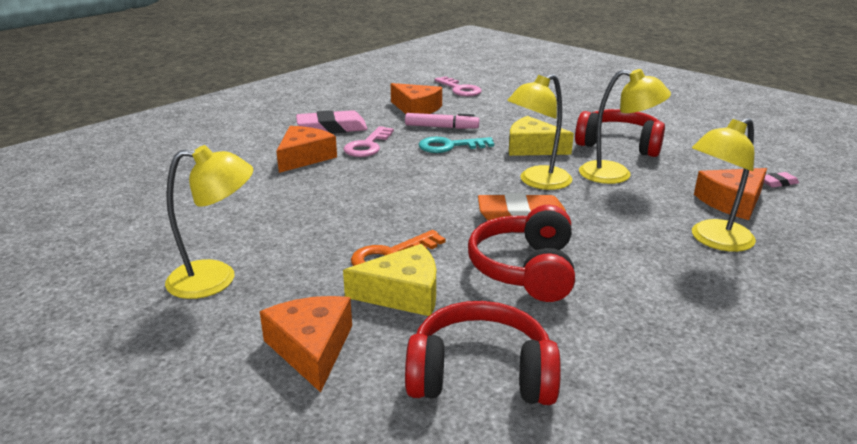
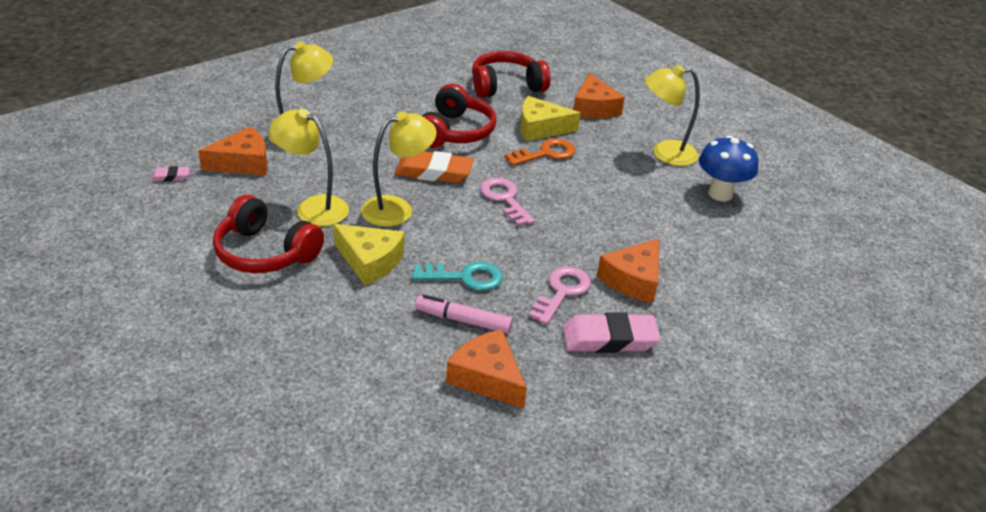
camera: 175 degrees left, 10 degrees up
(168, 234) = (720, 194): none -> blue mushroom
(460, 89) = (397, 440): pink key -> pink key (505, 199)
(480, 375) = (506, 86): red headphones -> red headphones turned 150 degrees clockwise

